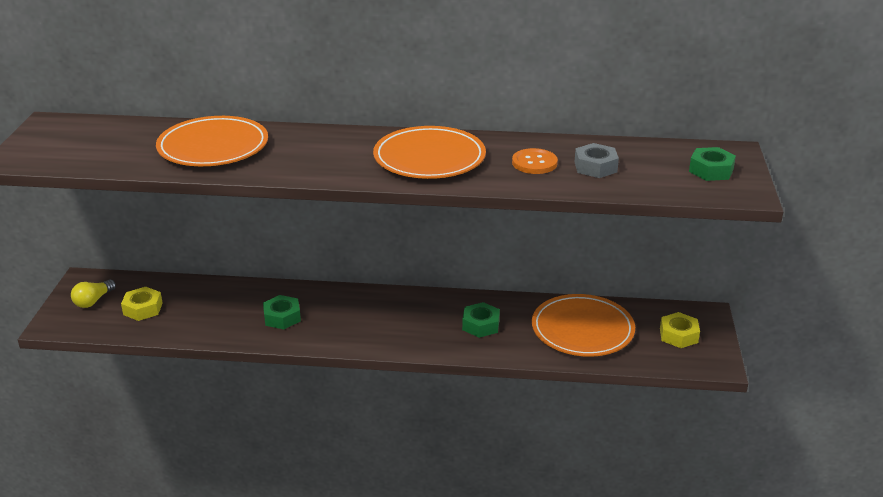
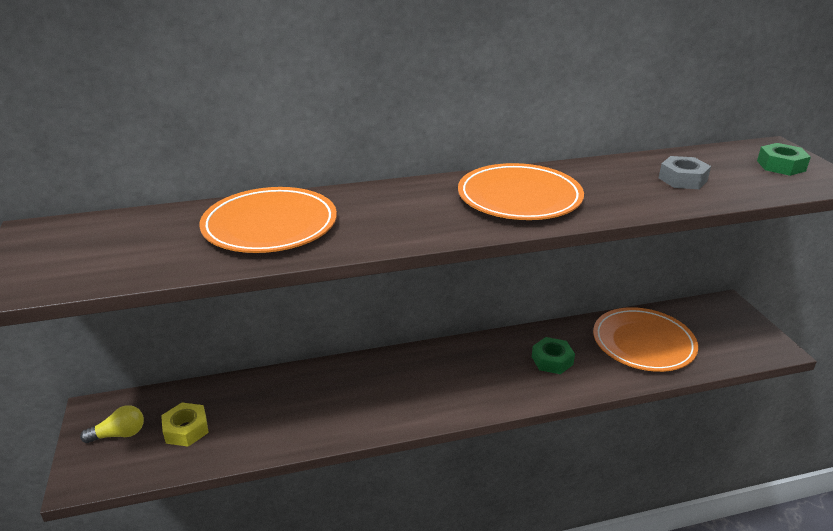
camera: 20 degrees left, 0 degrees up
(93, 301) = (119, 434): yellow light bulb -> yellow light bulb turned 120 degrees counterclockwise
(282, 317) = (351, 401): green nut -> none
(534, 163) = (624, 185): orange button -> none
(678, 335) = (724, 329): yellow nut -> none

